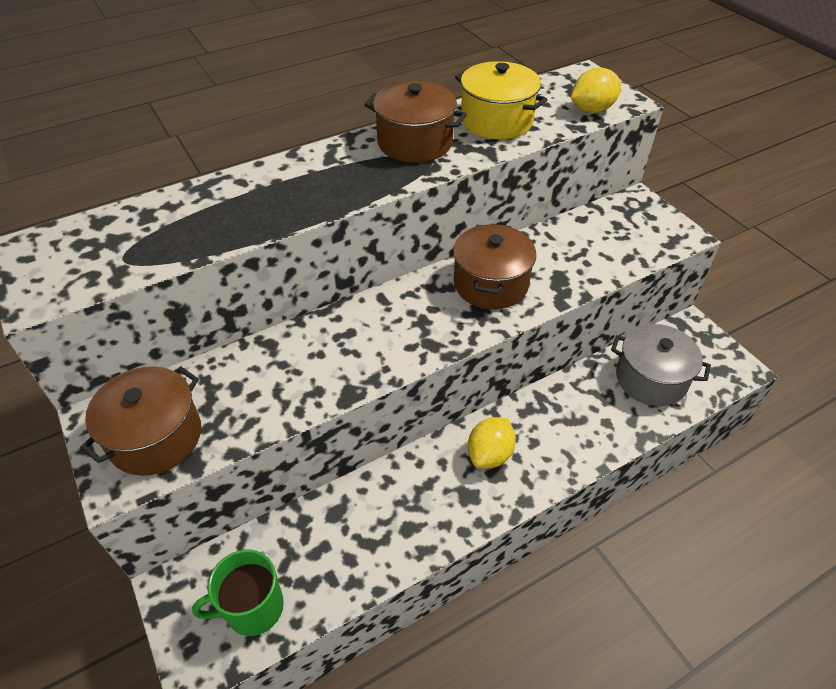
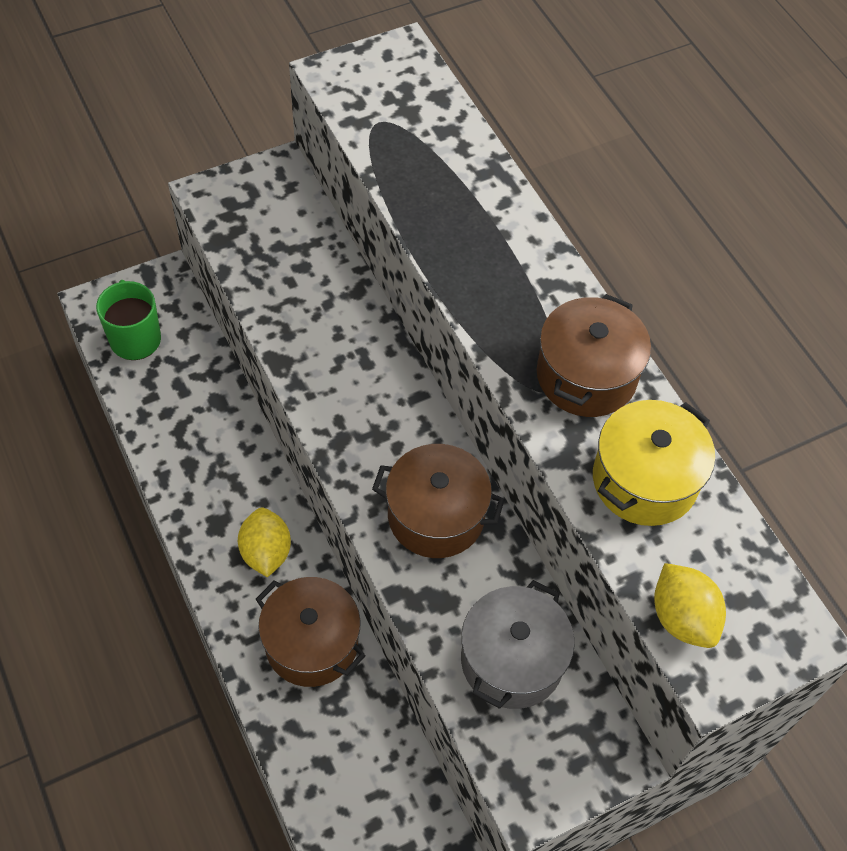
camera: 90 degrees right, 10 degrees up
(155, 437) = (251, 213): brown pot -> brown pot (311, 643)
(490, 454) = (266, 552): yellow lemon -> yellow lemon turned 45 degrees clockwise
(651, 379) = (357, 772): grey pot -> grey pot (512, 660)

